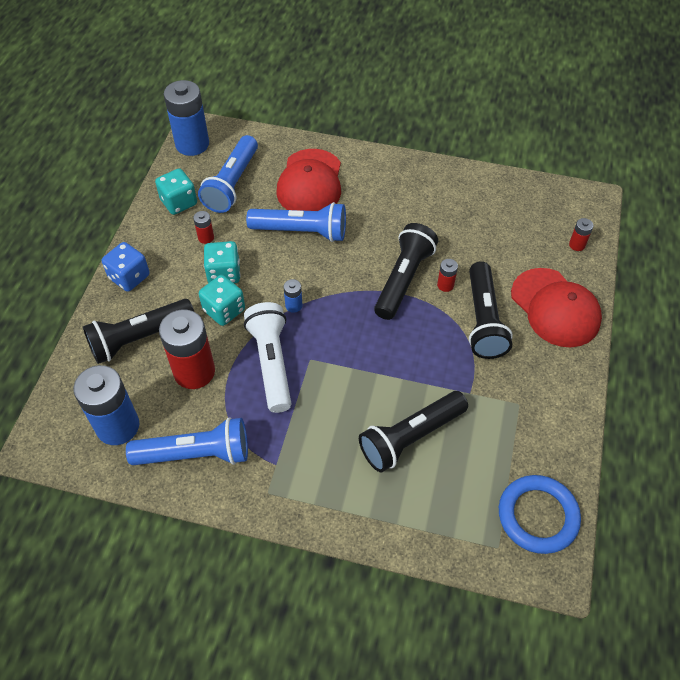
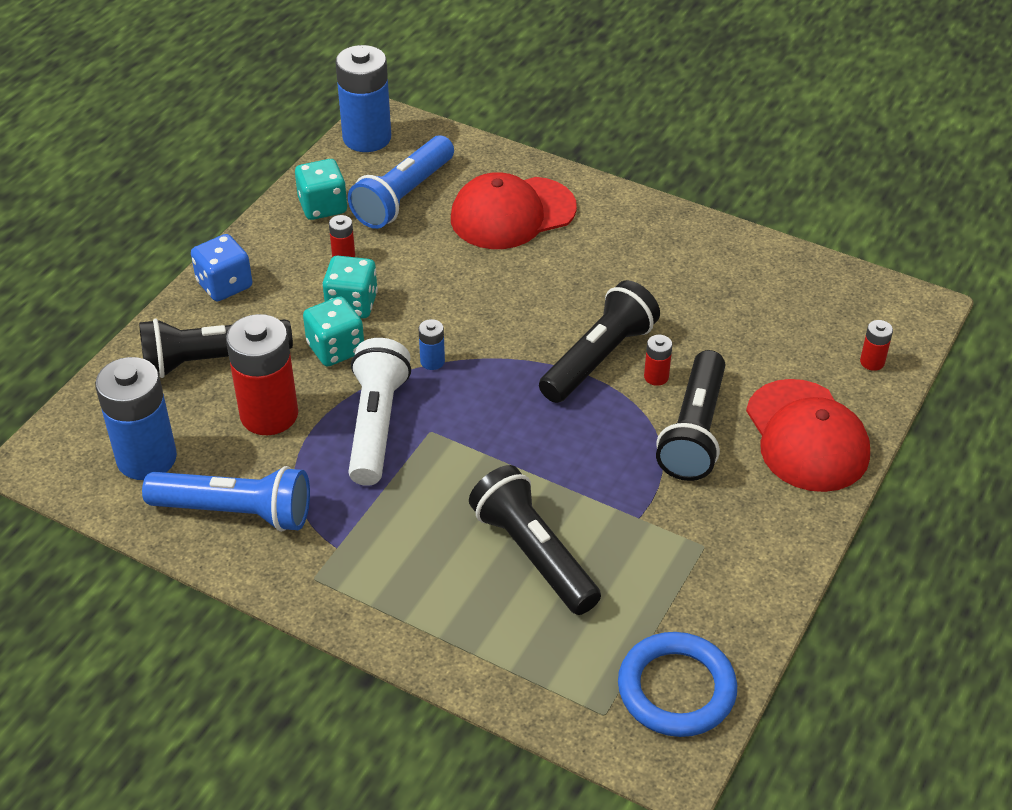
camera: 15 degrees right, 10 degrees down
(301, 231) = (477, 272): blue flashlight -> none
(310, 183) = (512, 214): red cap -> red cap turned 45 degrees clockwise
(411, 437) = (533, 554): black flashlight -> black flashlight turned 75 degrees clockwise

